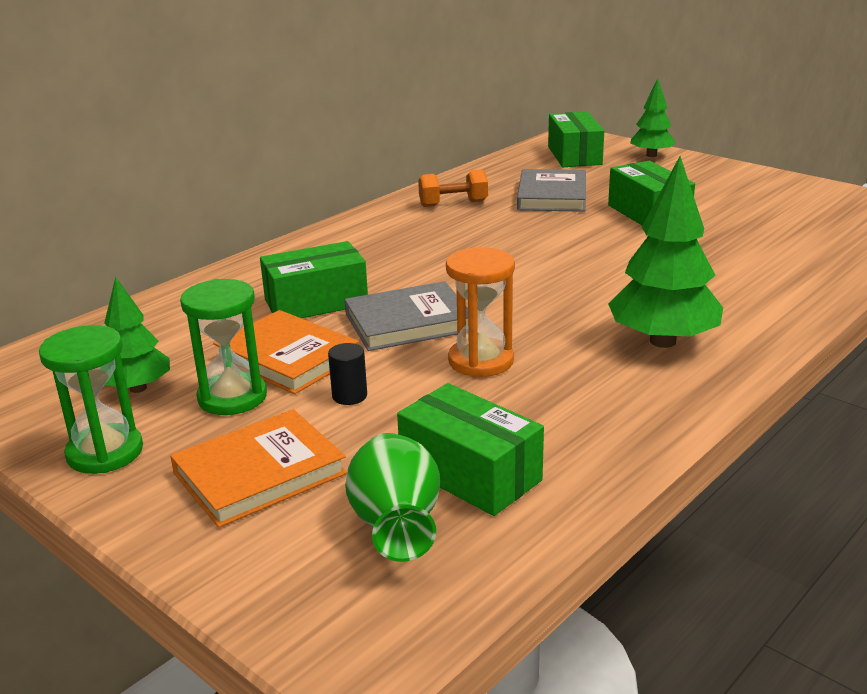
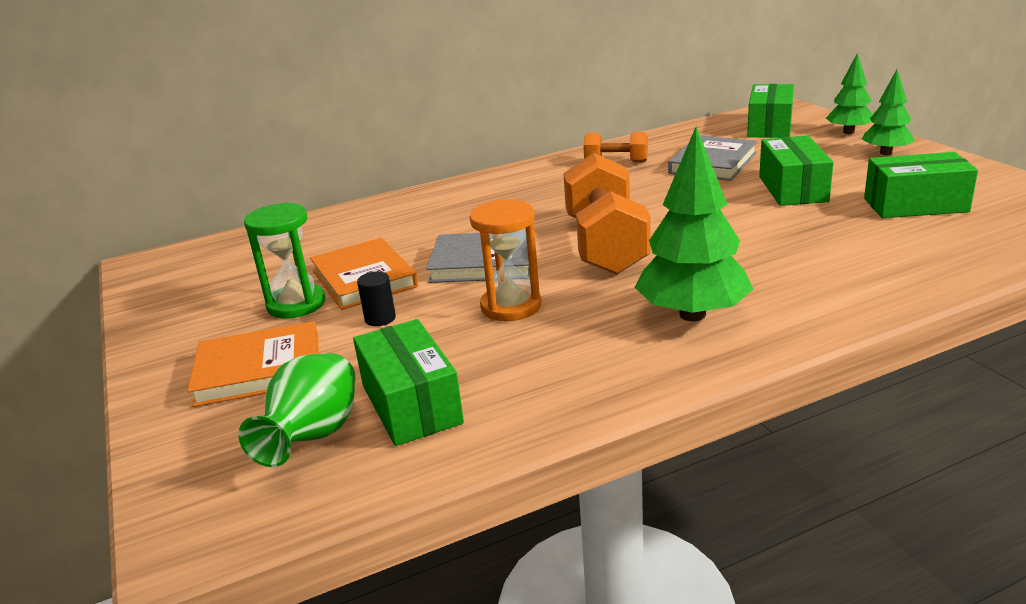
camera: 25 degrees right, 0 degrees up
(105, 452) = (176, 332): green hourglass -> none
(138, 388) = (241, 286): green tree -> green tree (886, 153)
(316, 302) = (427, 235): green box -> green box (915, 205)
(520, 288) = (605, 245): none -> orange dumbbell

